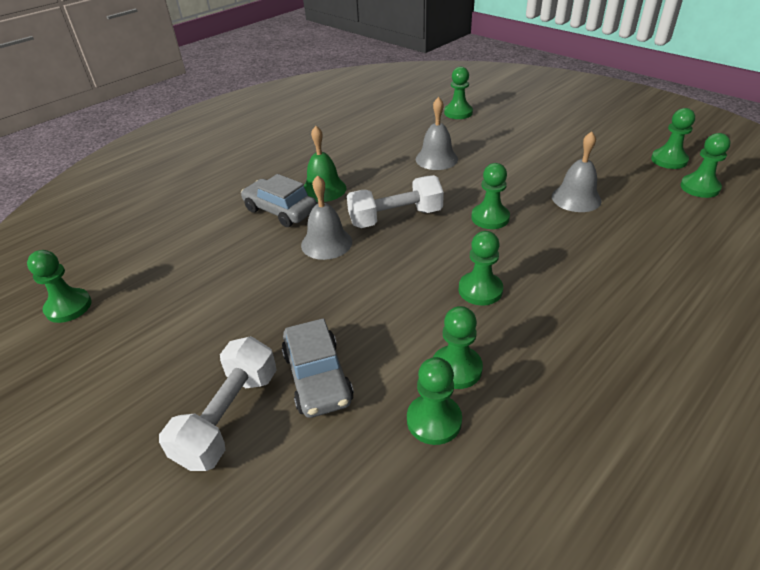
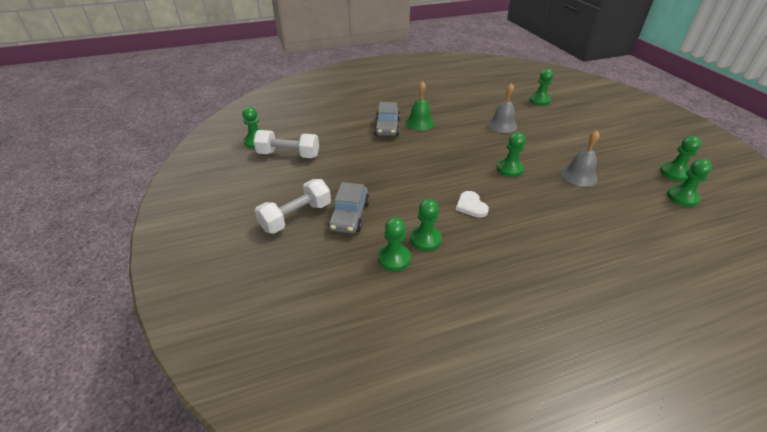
camera: 25 degrees right, 0 degrees up
(280, 211) = (387, 127): grey car -> grey car turned 150 degrees counterclockwise
(326, 243) = (400, 152): grey bell -> none
(395, 218) = (450, 151): white dumbbell -> white dumbbell (288, 155)
(480, 290) = (471, 206): green pawn -> white heart

